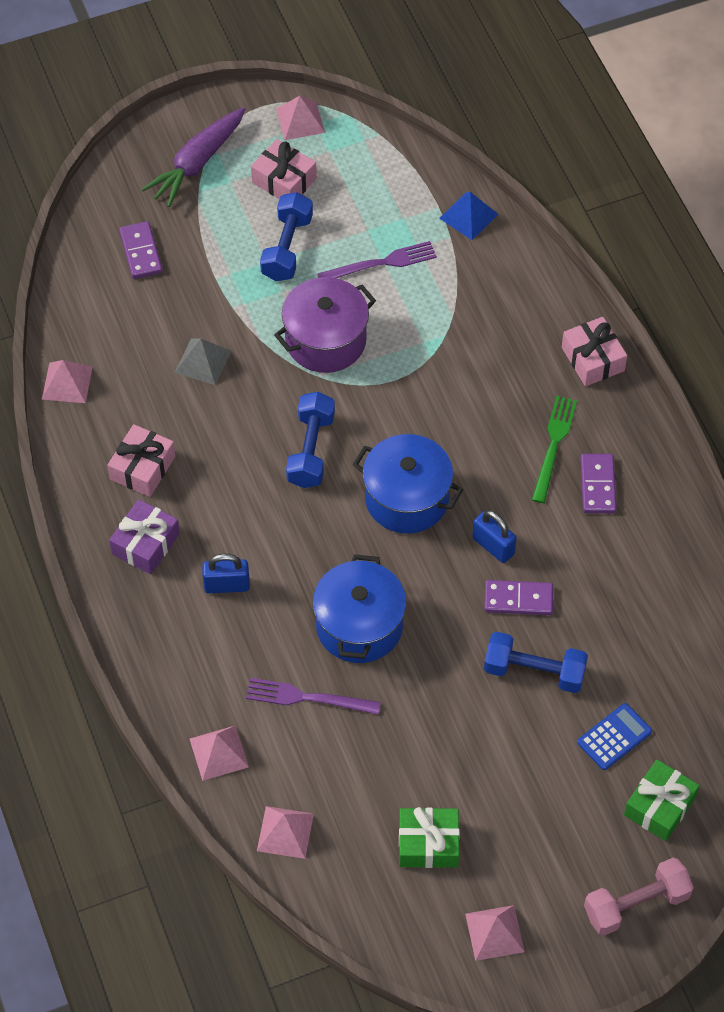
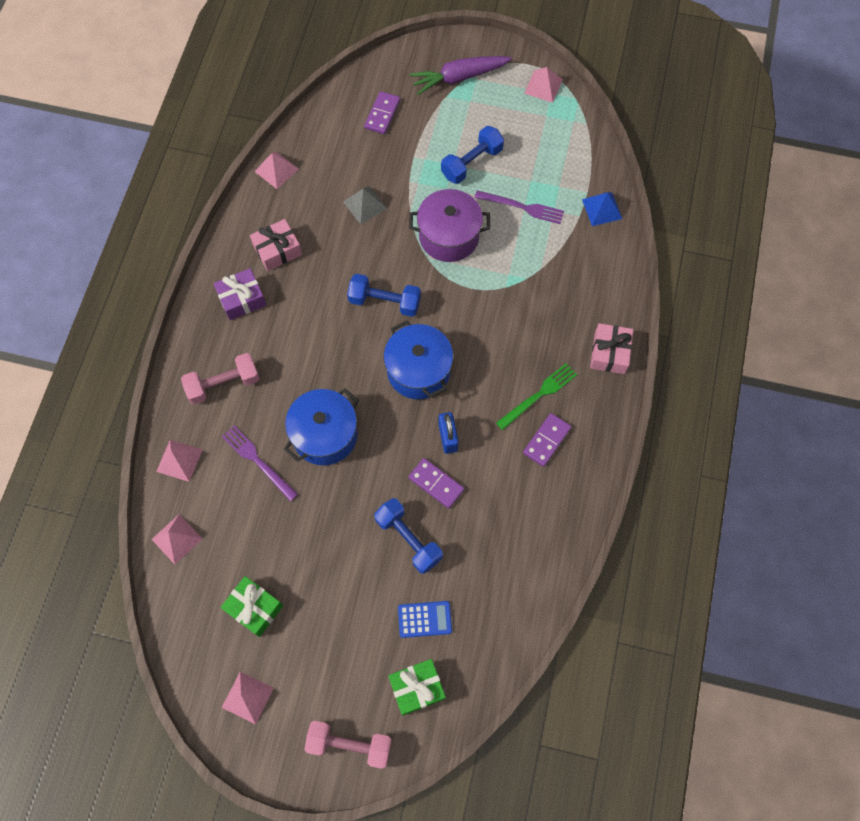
camera: 35 degrees right, 10 degrees up
(201, 644) = (223, 384): none -> pink dumbbell
(227, 585) = (267, 356): blue padlock -> none
(284, 180) = (503, 119): pink gift -> none
(311, 450) = (385, 301): blue dumbbell -> blue dumbbell turned 60 degrees clockwise

